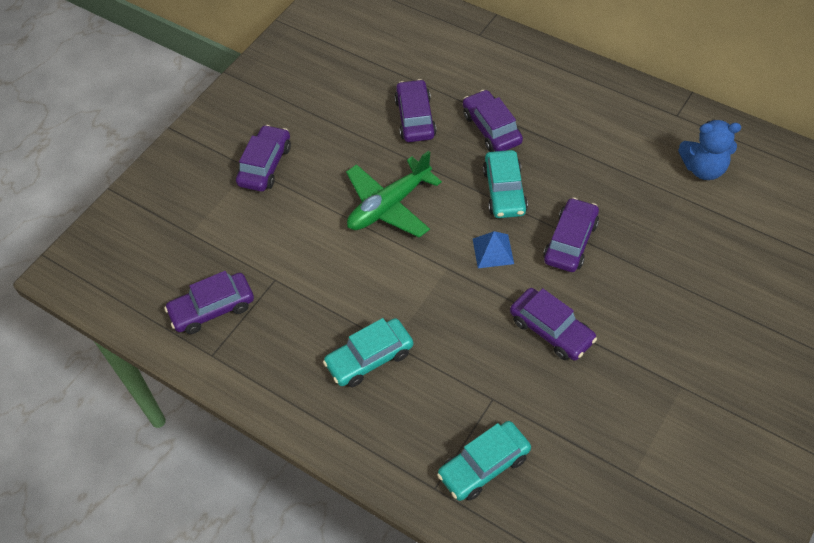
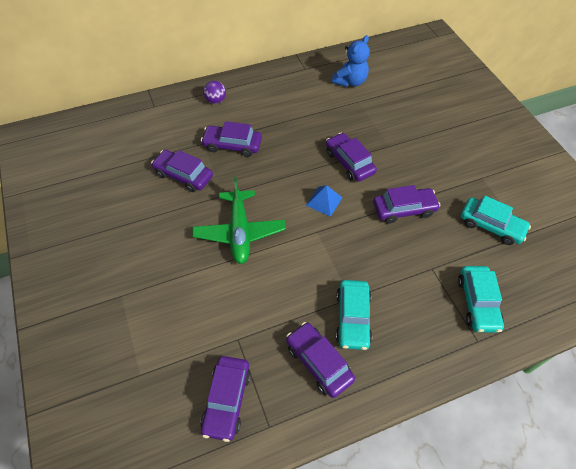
camera: 60 degrees left, 0 degrees up
(265, 165) = (129, 284): purple car -> purple car (318, 362)
(504, 191) = (285, 168): turquoise car -> turquoise car (491, 226)
(539, 74) = (215, 100): none -> purple ball

